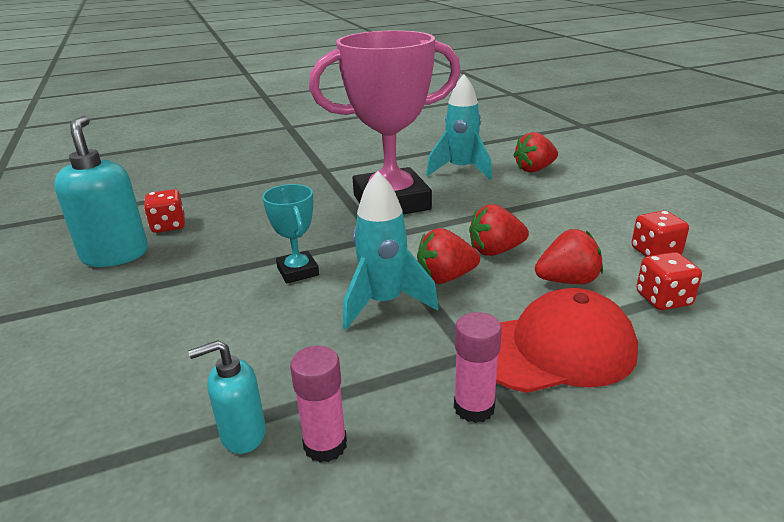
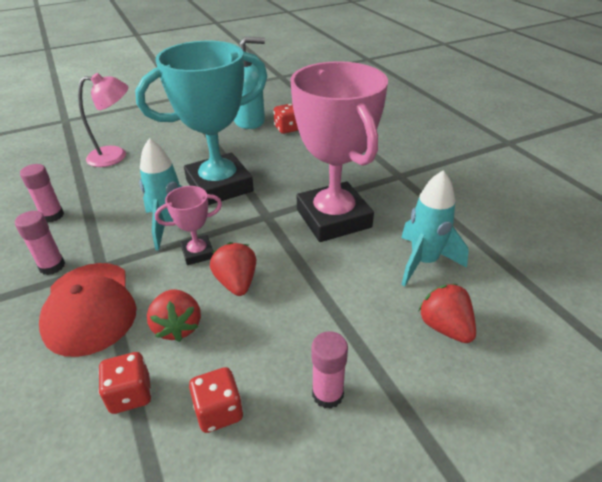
camera: 85 degrees right, 10 degrees up
(128, 395) = (115, 156): none -> pink lamp
(242, 434) = (73, 191): turquoise soap dispenser -> none
(297, 271) = (219, 186): turquoise trophy -> turquoise trophy, size x2.25
(445, 278) = (198, 253): red strawberry -> pink trophy
(615, 210) = (327, 394): none -> pink glue stick

